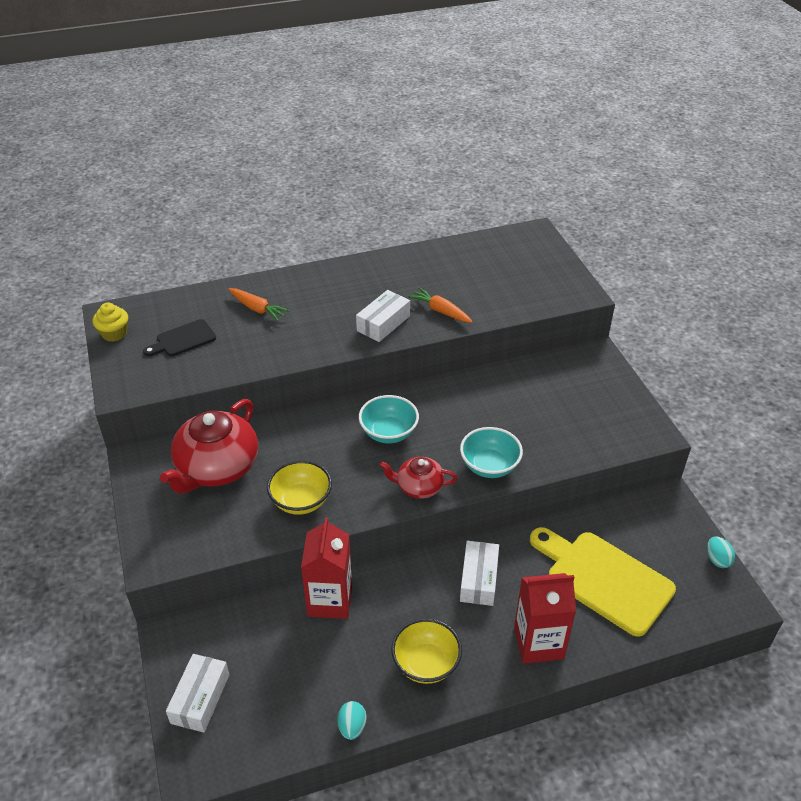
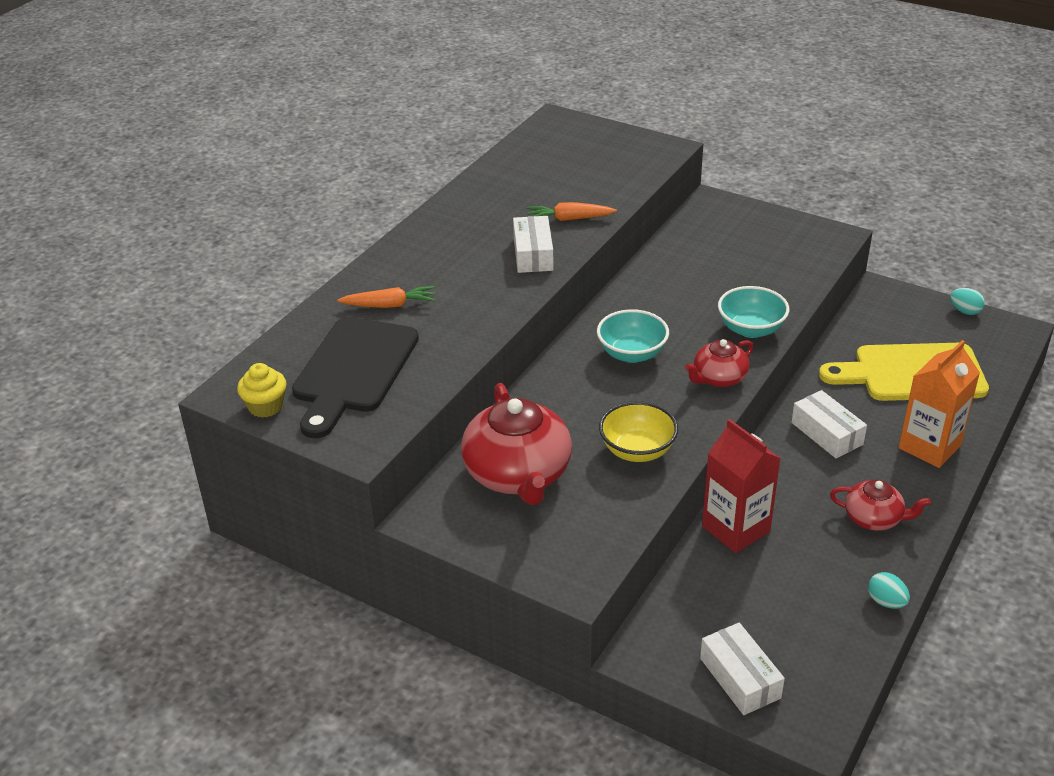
camera: 40 degrees left, 5 degrees down
(183, 339) = (353, 370): black cutting board -> black cutting board, size x1.88
(426, 663) = (874, 518): yellow bowl -> red teapot
(538, 643) = (929, 446): red carton -> orange carton

